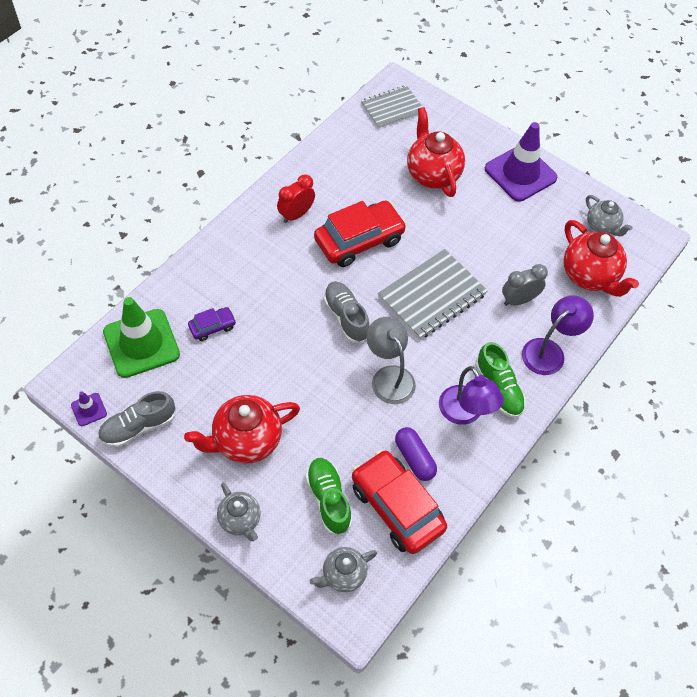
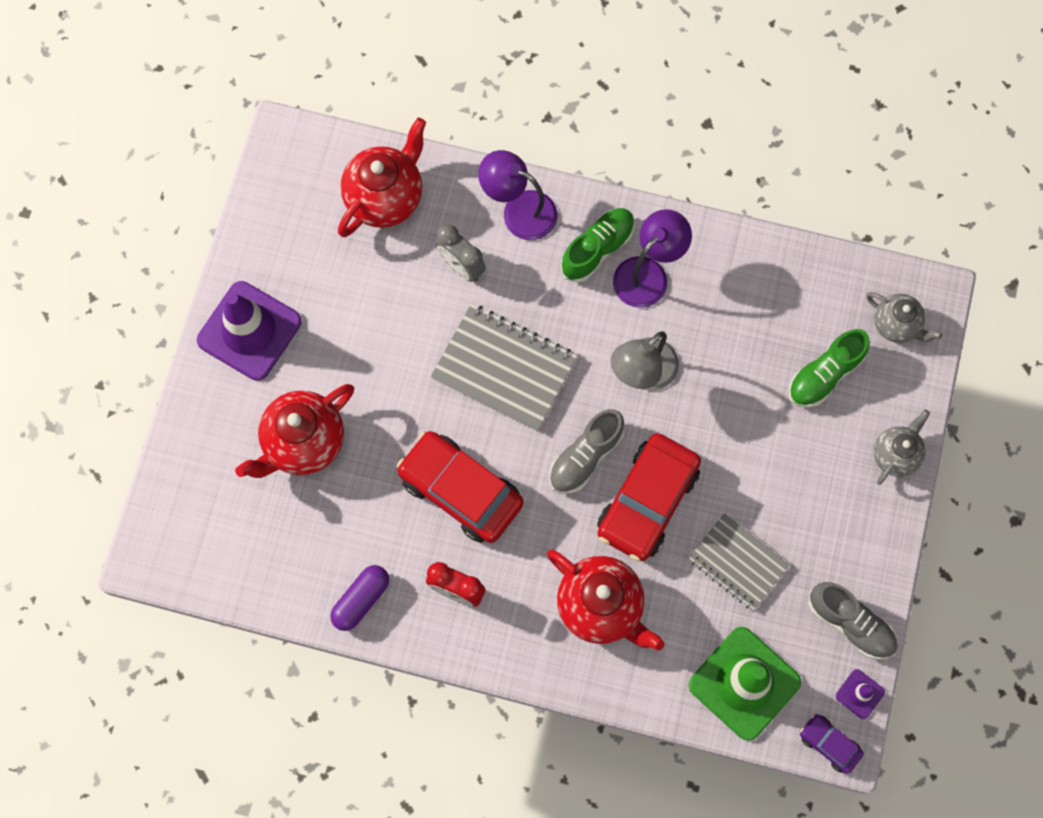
camera: 110 degrees left, 15 degrees up
(212, 327) = (678, 609): purple car -> purple car (829, 744)
(246, 441) = (804, 494): red teapot -> red teapot (601, 606)
(392, 108) = (200, 546): grey notebook -> grey notebook (738, 562)
(396, 507) = (796, 302): red car -> red car (647, 501)
(414, 458) = (730, 306): purple capsule -> purple capsule (361, 600)
(602, 226) = (297, 204): grey teapot -> none

